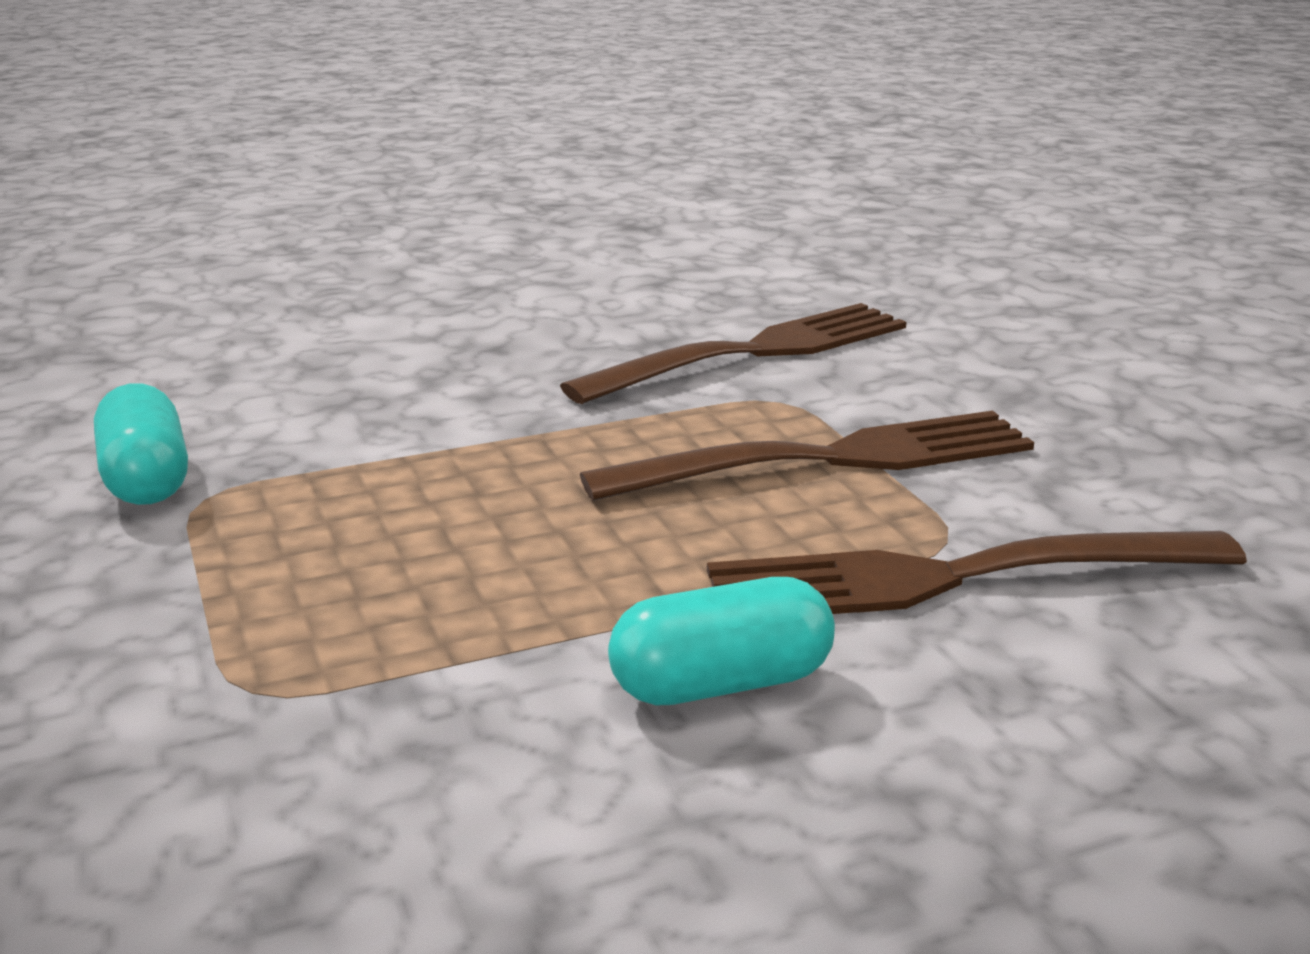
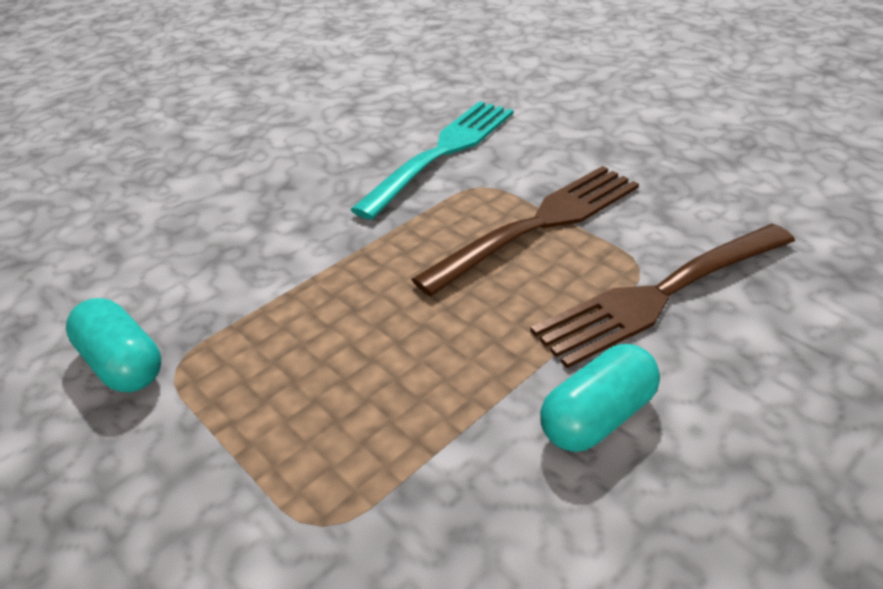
camera: 20 degrees left, 15 degrees up
(751, 353) = (442, 153): brown fork -> turquoise fork

